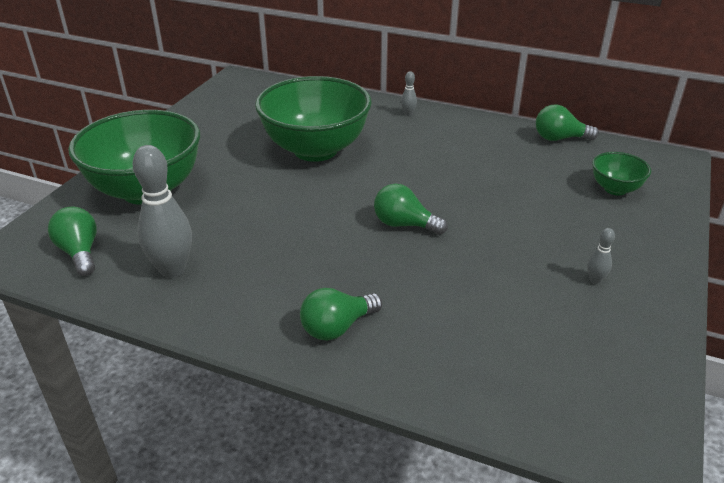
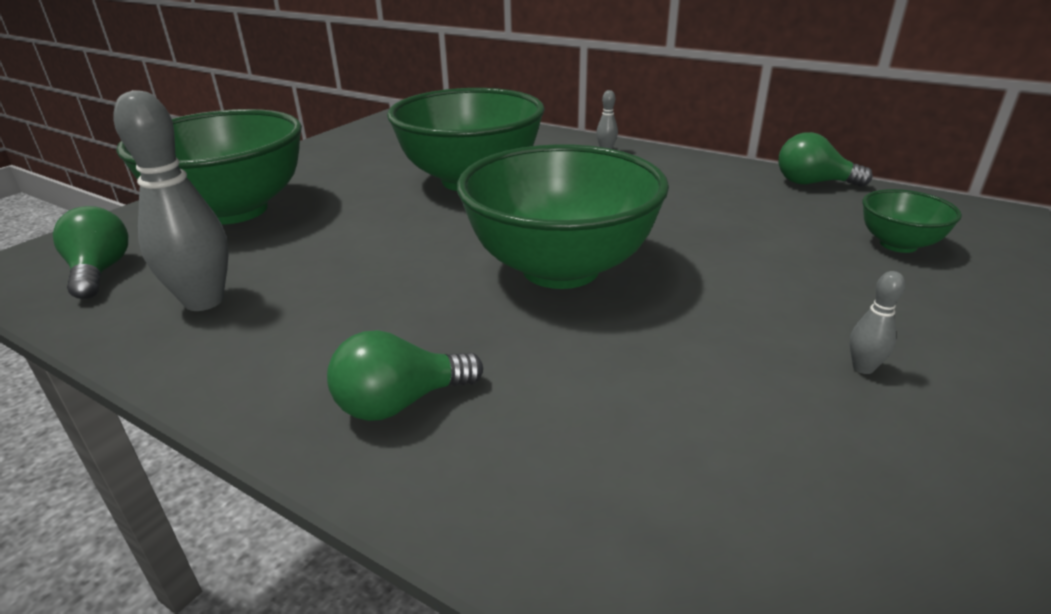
camera: 10 degrees right, 5 degrees down
(404, 224) = (560, 269): green light bulb -> green bowl

